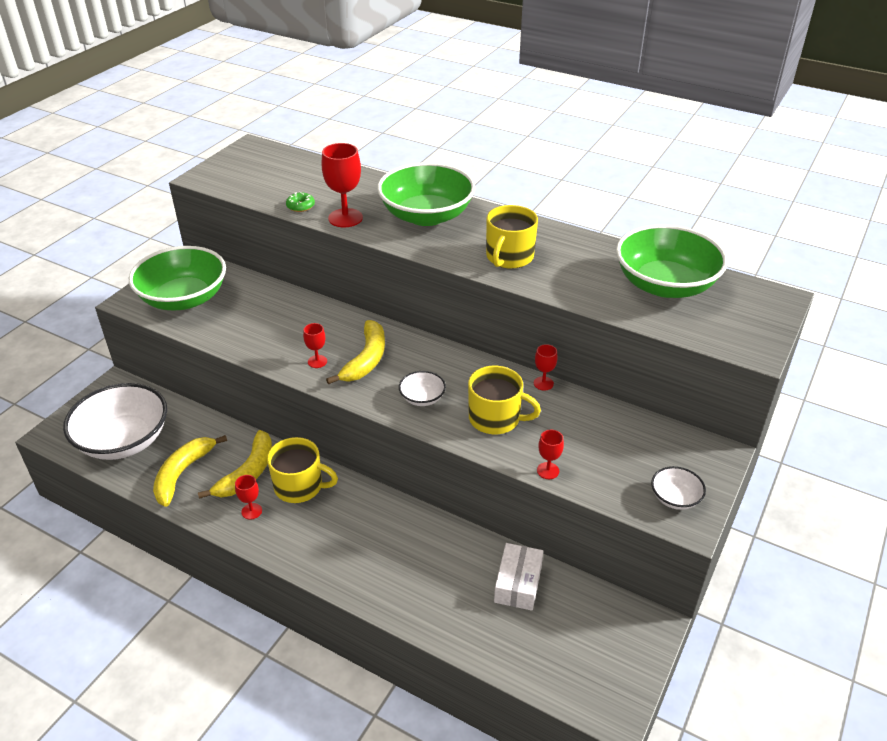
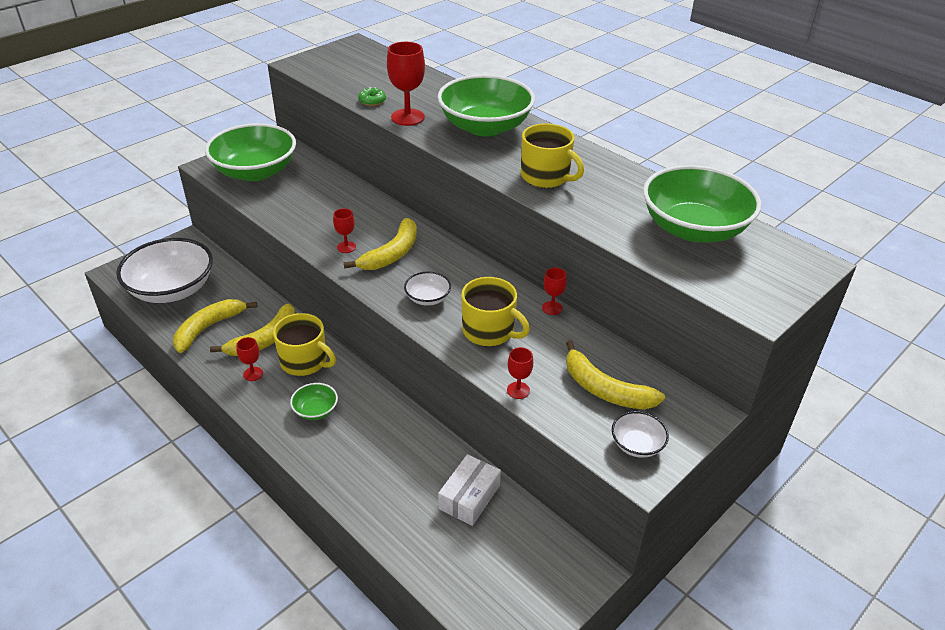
camera: 15 degrees right, 0 degrees up
(332, 534) = (315, 410): none -> green bowl
(509, 257) = (546, 177): yellow mug -> yellow mug turned 90 degrees counterclockwise
(625, 452) = (605, 389): none -> yellow banana

